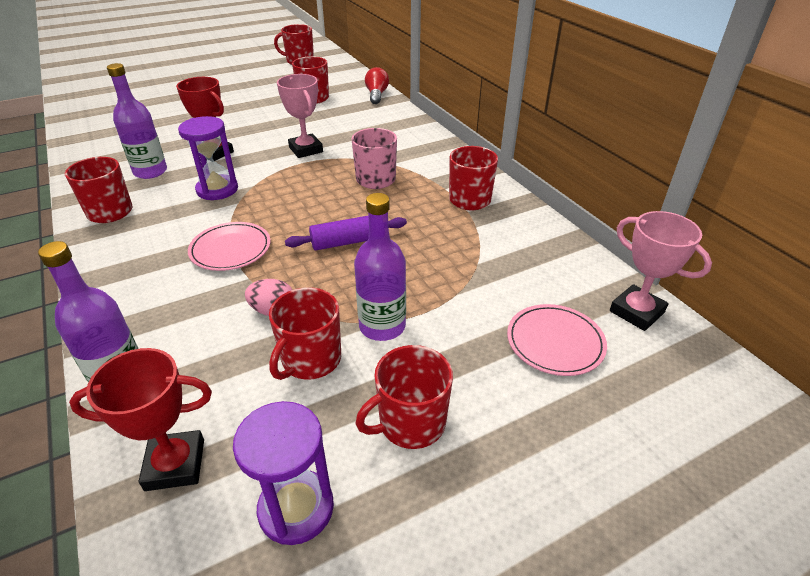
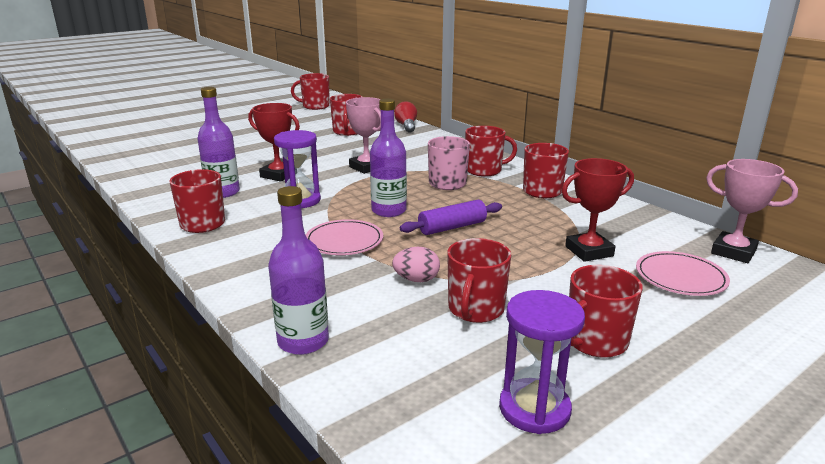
camera: 10 degrees left, 15 degrees down
(175, 464) = (400, 393): red trophy -> red trophy (589, 251)
(382, 326) = (524, 281): purple bottle -> purple bottle (389, 211)
(424, 164) = (484, 170): none -> red mug

